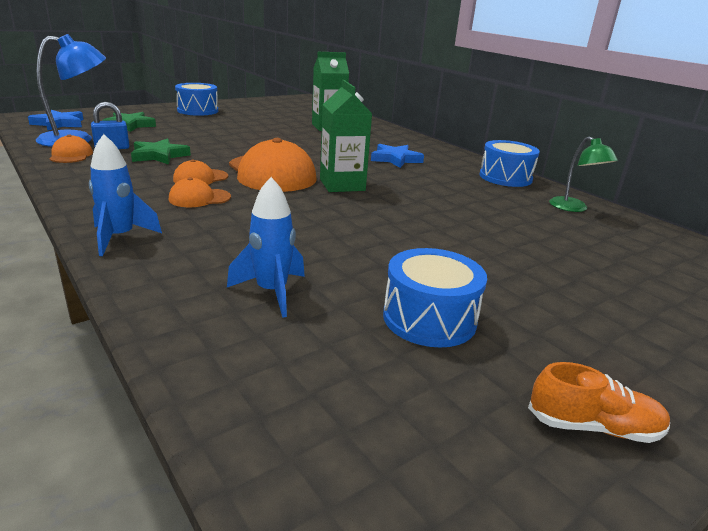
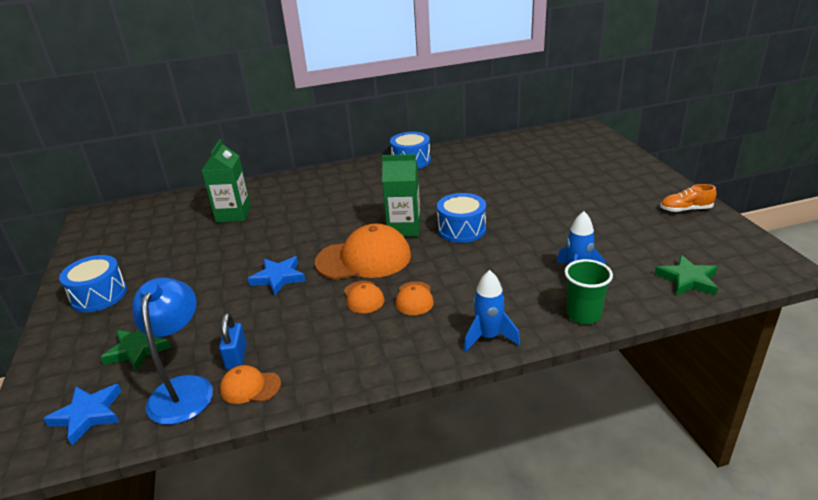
camera: 65 degrees left, 5 degrees up
(159, 155) = (282, 322): green star -> green star (688, 279)
(164, 298) = (583, 314): none -> green cup
(395, 159) = (351, 196): blue star -> blue star (278, 278)
(429, 318) = (607, 229): blue drum -> blue drum (461, 229)
(573, 208) = (473, 153): green lamp -> none
(593, 426) = (685, 210): orange shoe -> orange shoe turned 120 degrees counterclockwise

